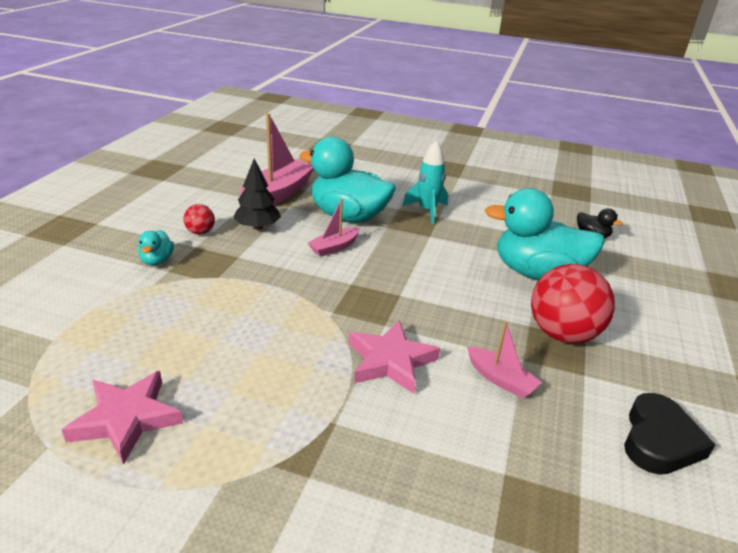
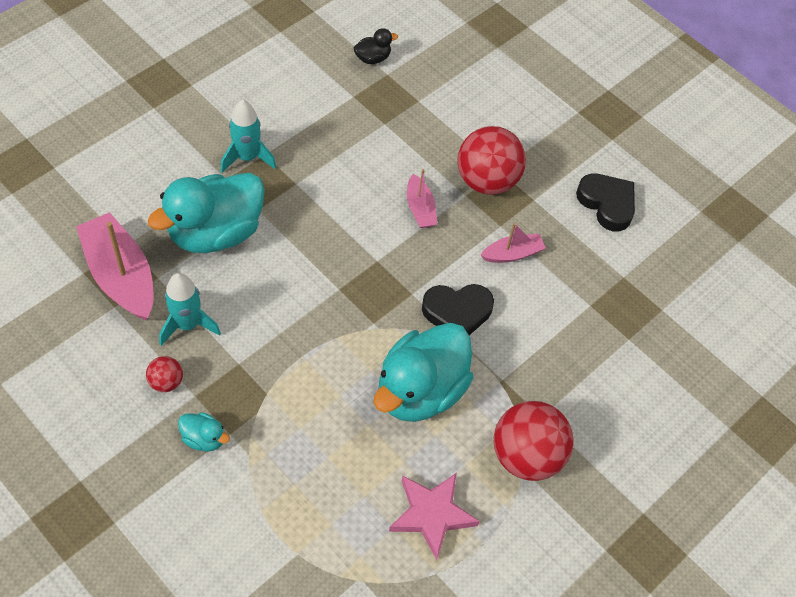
camera: 65 degrees left, 25 degrees up
(243, 480) = (526, 456): none -> red ball
(257, 227) = (188, 325): black tree -> turquoise rocket
(334, 247) = (270, 273): pink boat -> pink boat (420, 208)
(390, 361) = (457, 312): pink star -> black heart
(537, 273) = (404, 141): turquoise duck -> turquoise duck (420, 391)

